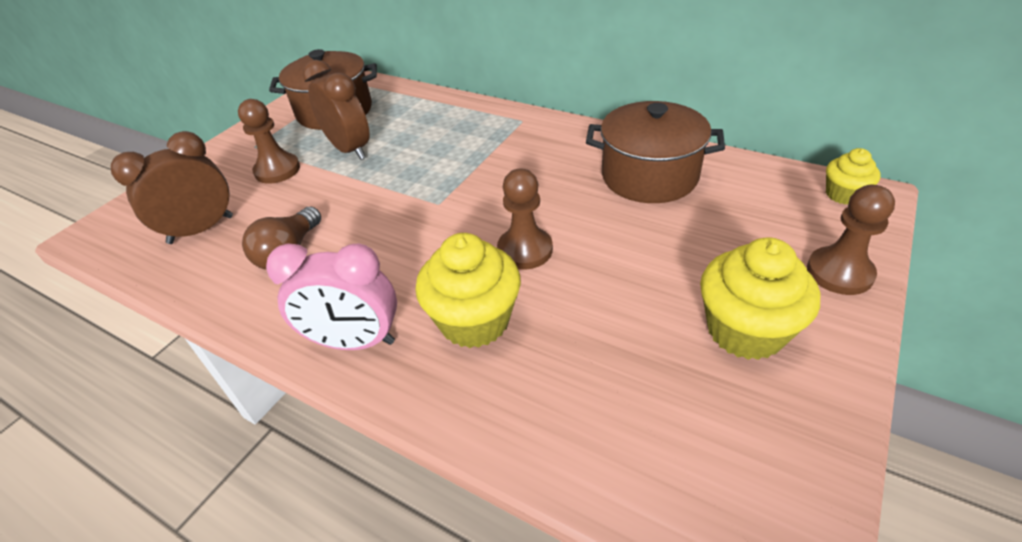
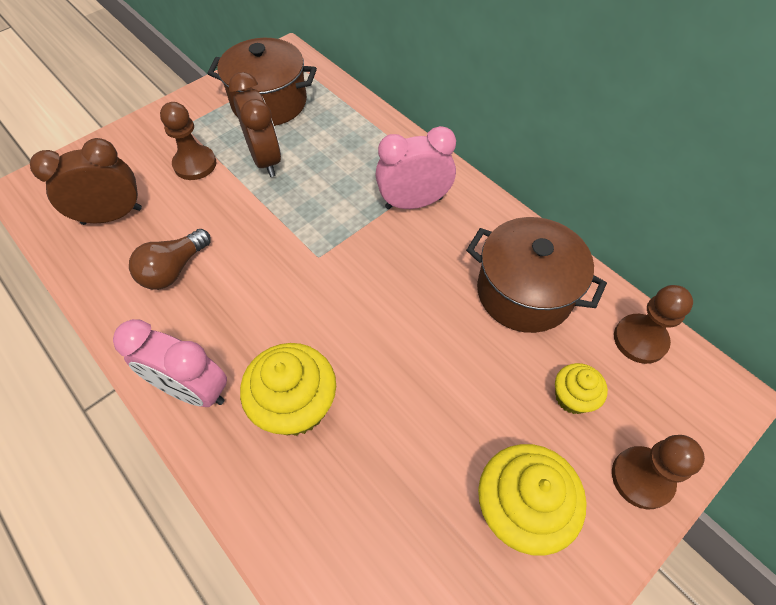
camera: 15 degrees right, 15 degrees up
(511, 144) = (414, 203): none -> pink clock
(525, 250) = (370, 342): brown pawn -> brown pawn (640, 340)
(843, 194) = (702, 385): yellow cupcake -> yellow cupcake (572, 397)

